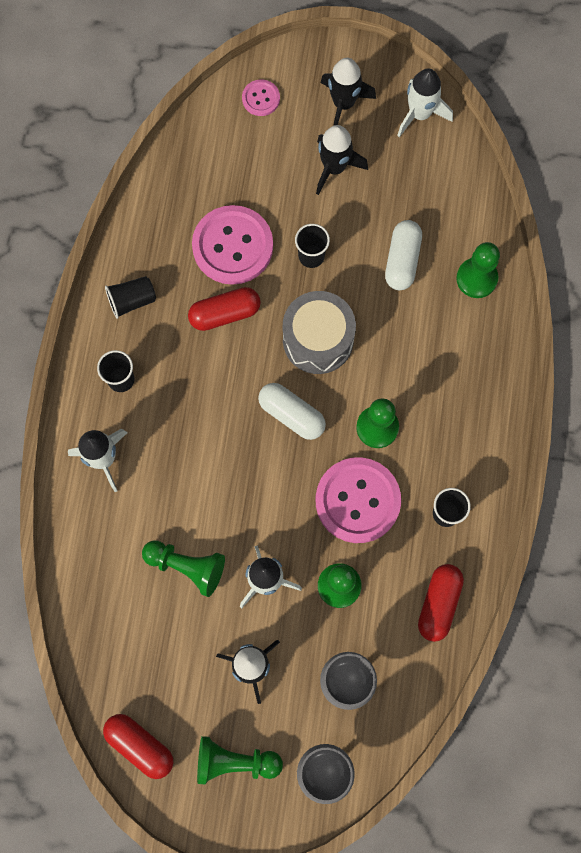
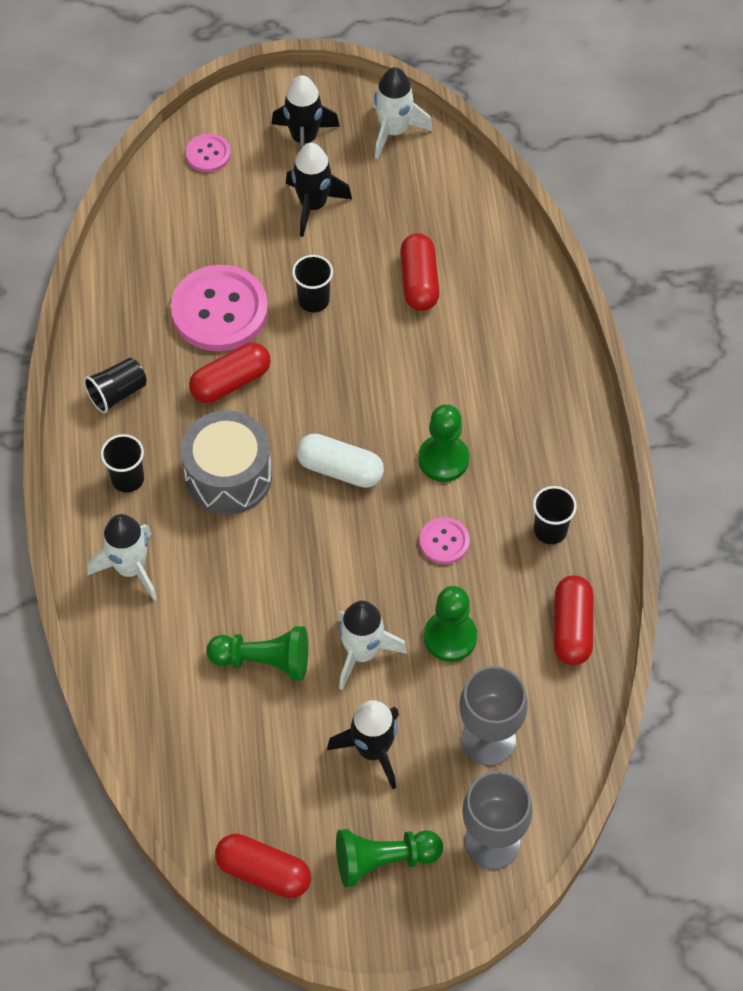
camera: 15 degrees left, 15 degrees down
(318, 340) = (347, 384): grey drum -> grey drum (228, 476)
(357, 501) = (444, 541): pink button -> pink button, size x0.49
(402, 260) = (419, 282): white capsule -> red capsule
(476, 278) = (509, 281): green pawn -> none

